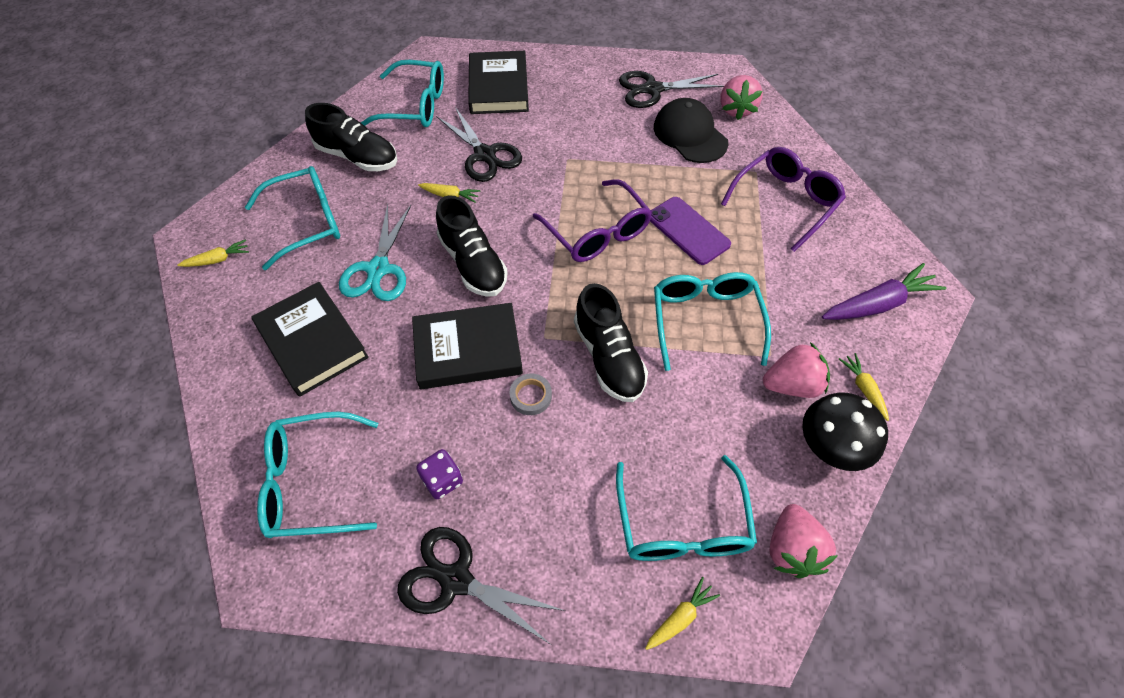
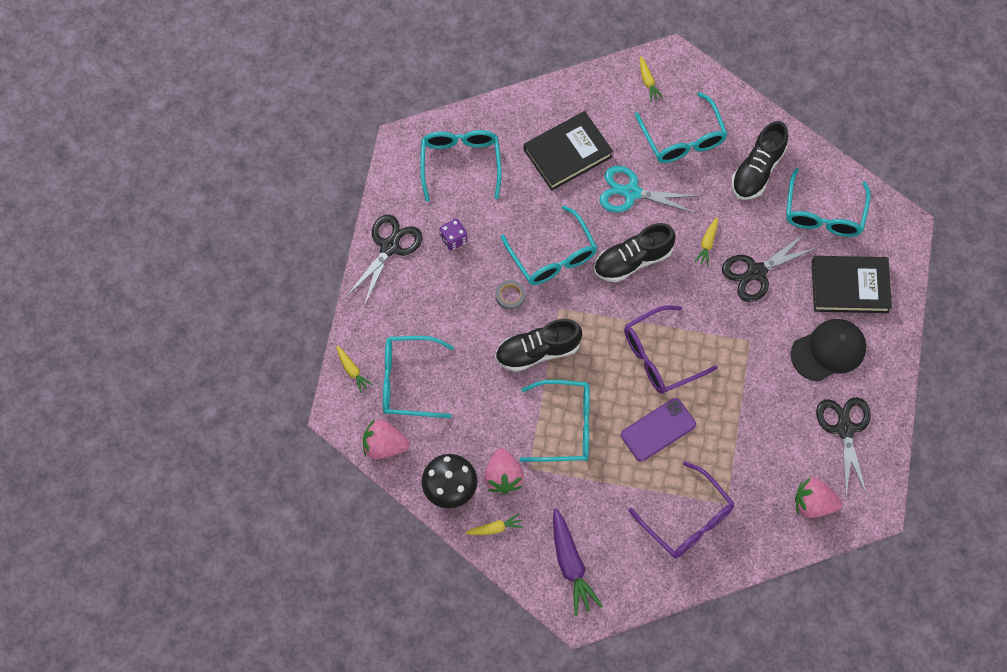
camera: 95 degrees right, 10 degrees up
(468, 350) = (552, 255): black book -> turquoise glasses
(690, 135) = (778, 453): black cap -> black cap (828, 351)

